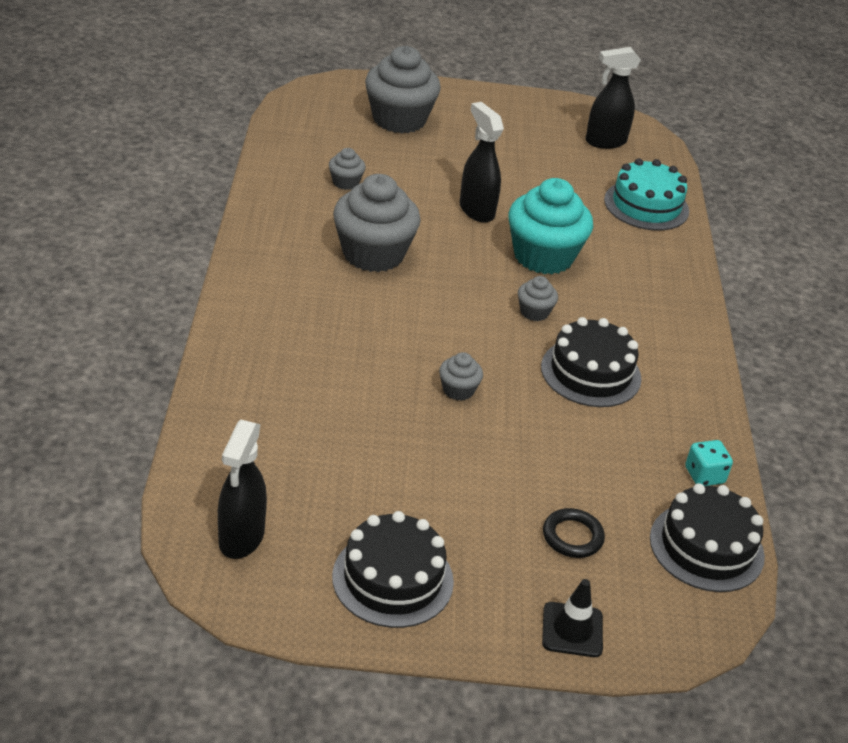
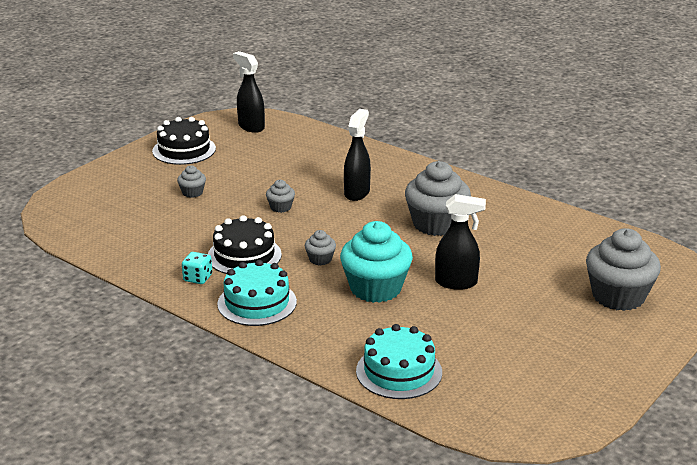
camera: 130 degrees right, 10 degrees down
(345, 182) = (533, 241): grey cupcake -> grey cupcake (192, 192)
(572, 536) = (144, 199): black ring -> none
(572, 630) = (99, 178): black traffic cone -> none
(605, 142) = (517, 398): black spray bottle -> black spray bottle (357, 193)
(658, 325) = (257, 303): none -> turquoise cake
(704, 475) = (124, 255): turquoise dice -> turquoise dice (198, 278)
(706, 547) = (84, 233): black cake -> none

